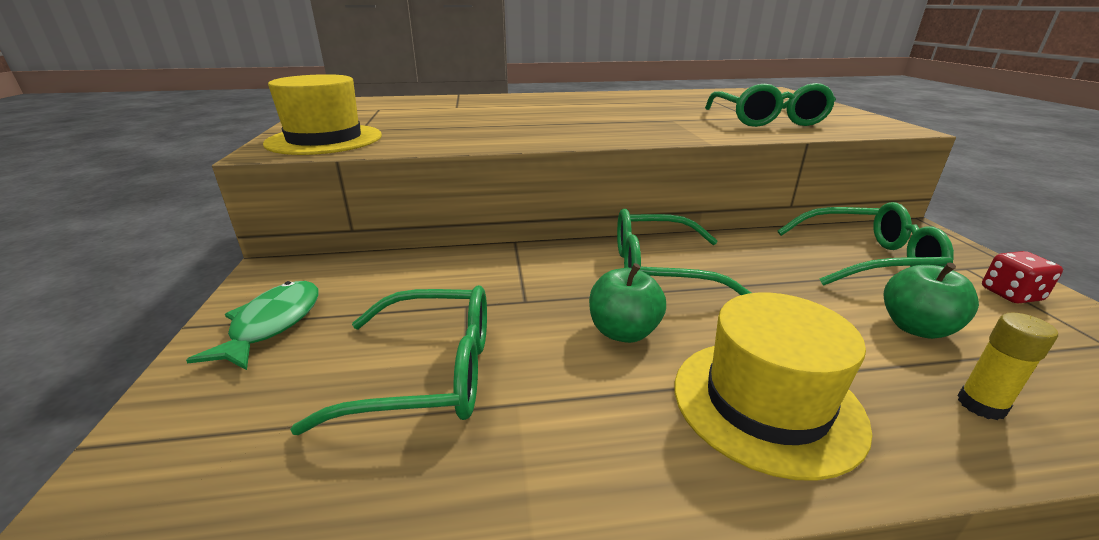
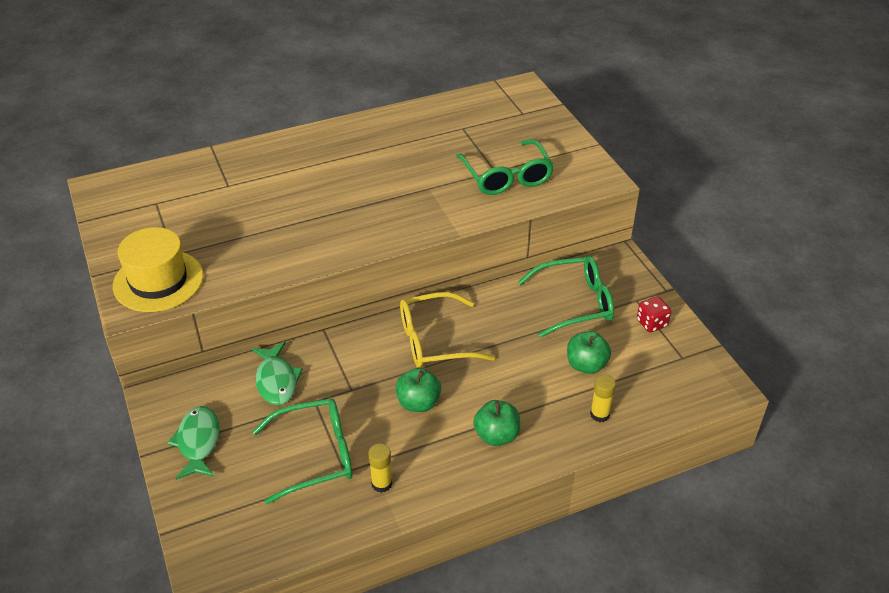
camera: 15 degrees left, 15 degrees up
(428, 277) = (276, 380): none -> green fish
(524, 445) = (381, 484): none -> yellow glue stick
(658, 269) = (434, 341): green glasses -> yellow glasses
(766, 403) = (496, 435): yellow hat -> green apple

